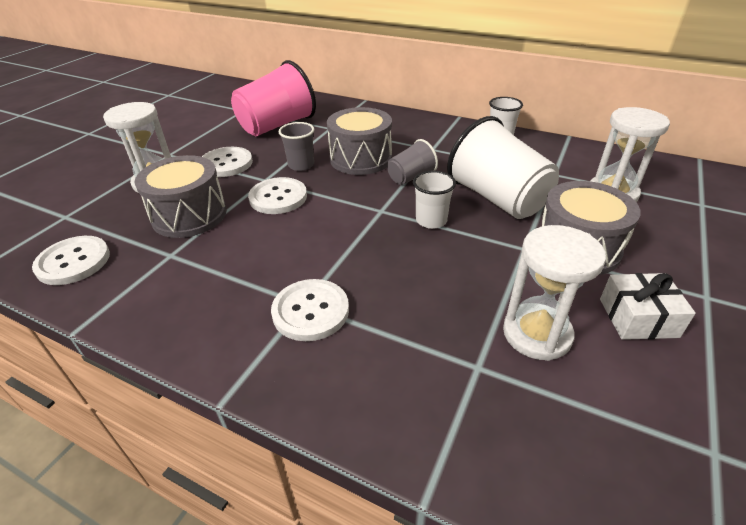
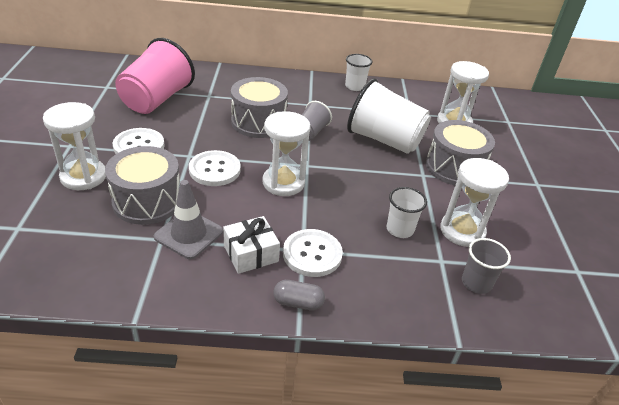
camera: 30 degrees left, 0 degrees up
(73, 262) = (73, 266): white button -> none
(199, 256) = (189, 234): none -> grey traffic cone
(249, 365) = (298, 303): none -> grey capsule
(301, 165) = (211, 136): grey cup -> grey cup (476, 283)
(339, 224) = (283, 183): none -> white hourglass
(431, 220) = (349, 166): white cup -> white cup (400, 229)
(638, 318) = (509, 206): white gift -> white gift (251, 253)

